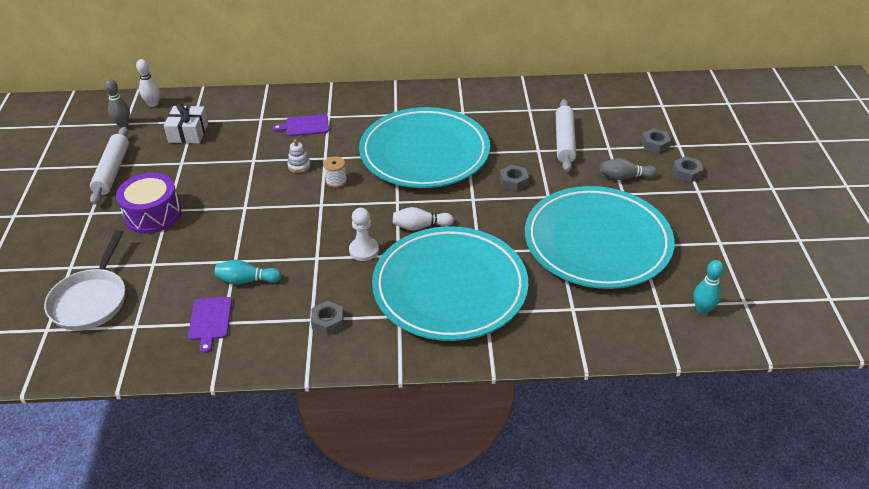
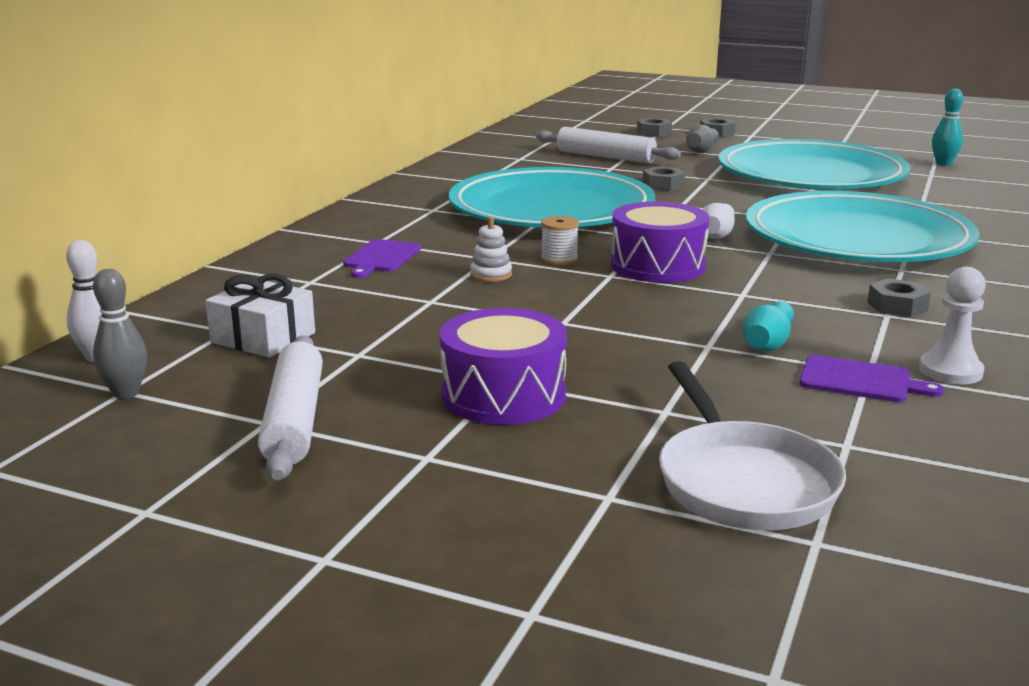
camera: 65 degrees left, 20 degrees down
(91, 300) = (742, 482): white pan -> white pan turned 45 degrees clockwise
(112, 171) = (294, 420): white rolling pin -> white rolling pin turned 60 degrees clockwise
(346, 217) = (658, 266): none -> purple drum
(364, 250) = (746, 267): white pawn -> white pawn (950, 371)

